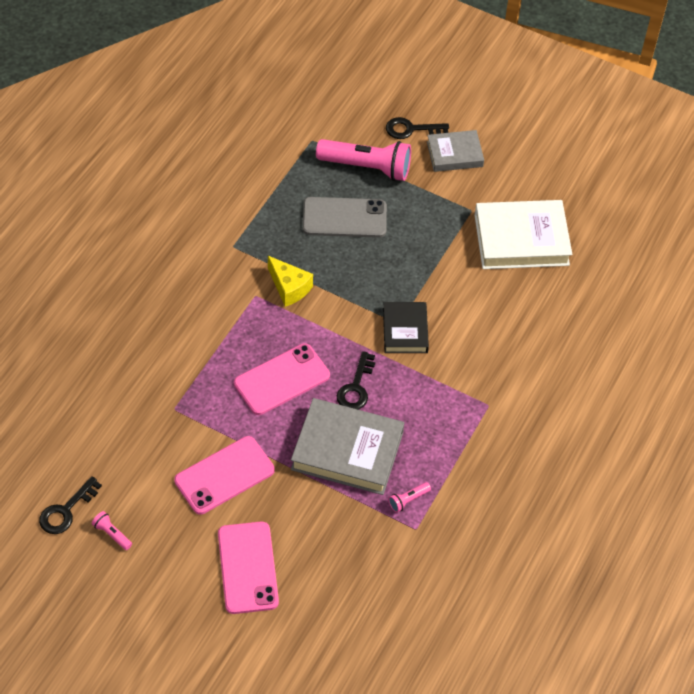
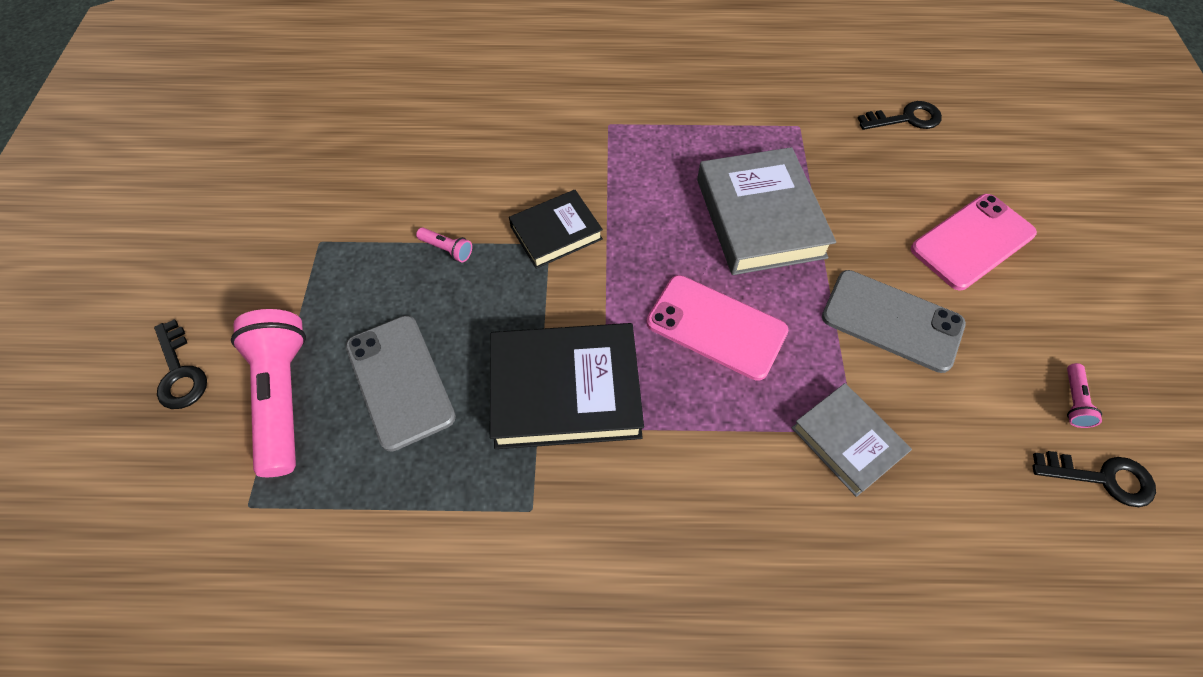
camera: 115 degrees left, 5 degrees up
(224, 475) = (892, 320): pink phone -> grey phone
(289, 288) = (565, 391): yellow cheese -> black book
(356, 387) = (671, 246): black key -> black key (906, 118)
(408, 500) = (773, 144): pink flashlight -> pink flashlight (447, 249)
(454, 154) = (217, 298): grey book -> grey book (847, 441)
(521, 240) = (349, 176): white book -> none

